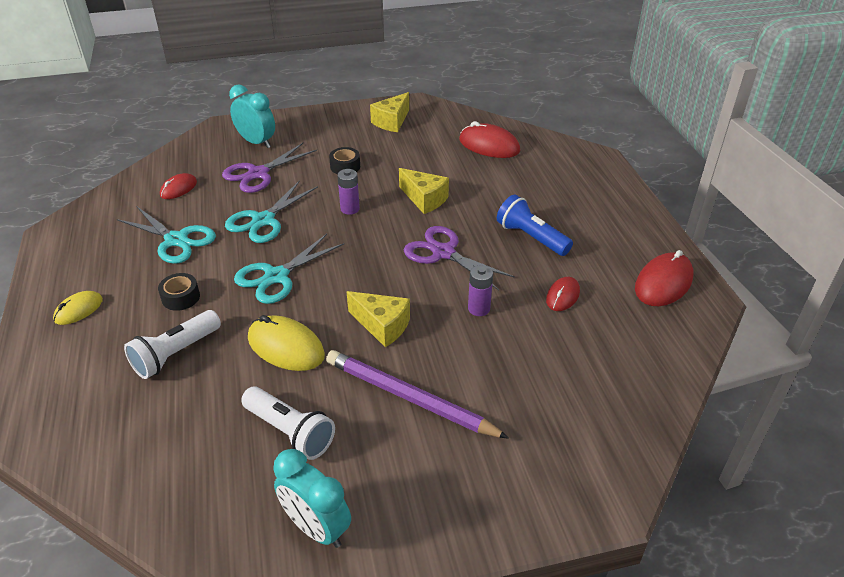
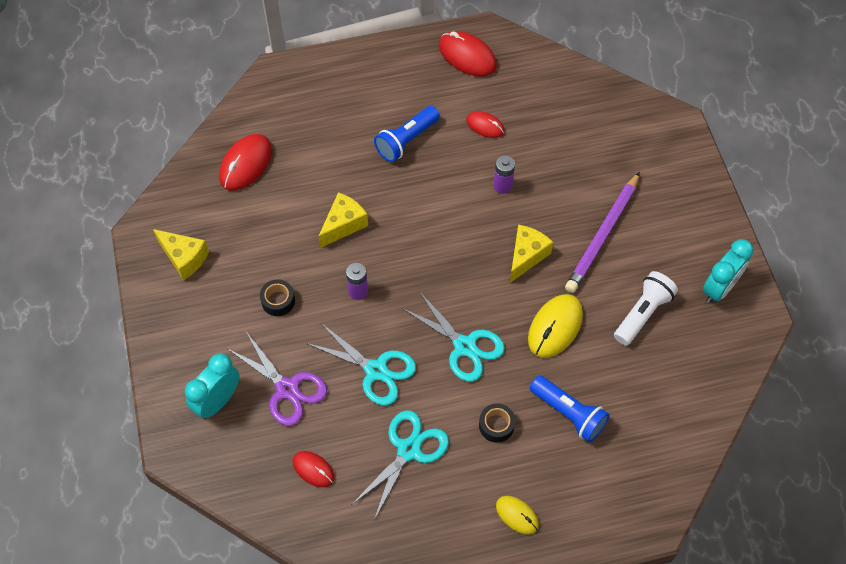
camera: 90 degrees left, 20 degrees up
(175, 354) = (568, 413): white flashlight -> blue flashlight
(443, 253) = (429, 210): purple scissors -> none

